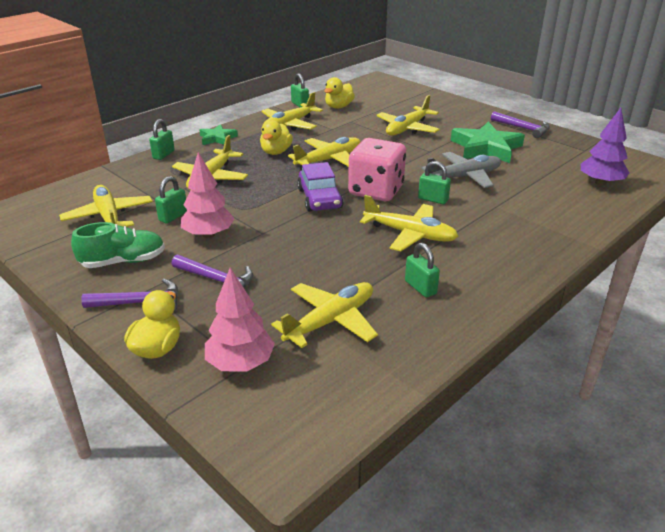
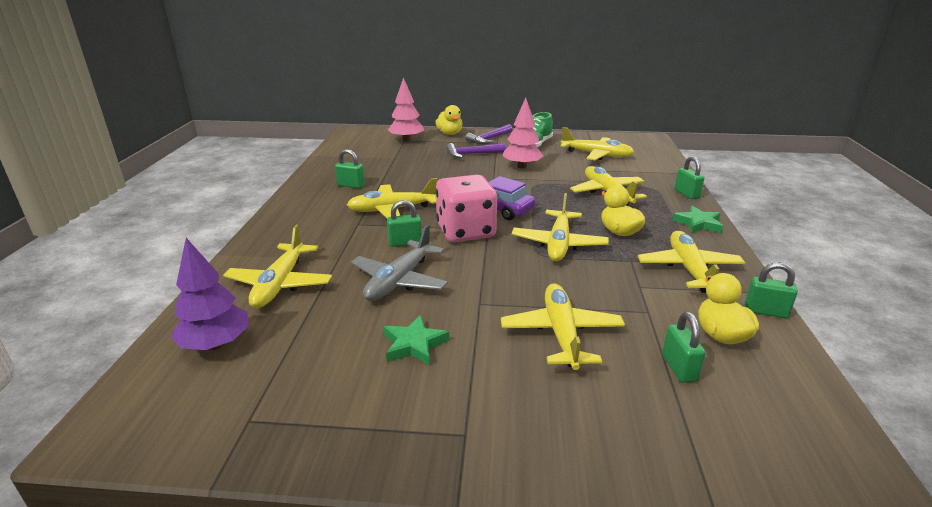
camera: 140 degrees right, 5 degrees down
(173, 216) = (564, 166): green padlock -> green padlock (679, 368)
(330, 321) = (386, 160): yellow plane -> yellow plane (280, 284)
(486, 148) = (414, 344): green star -> green star, size x0.55
(523, 128) = (390, 436): purple hammer -> none

